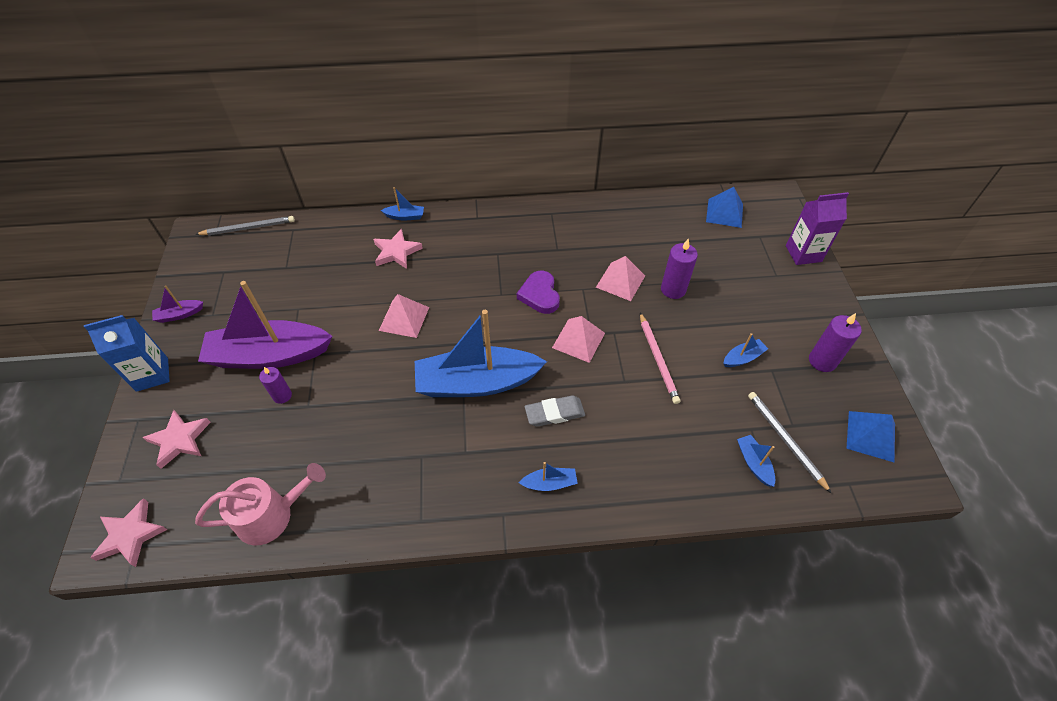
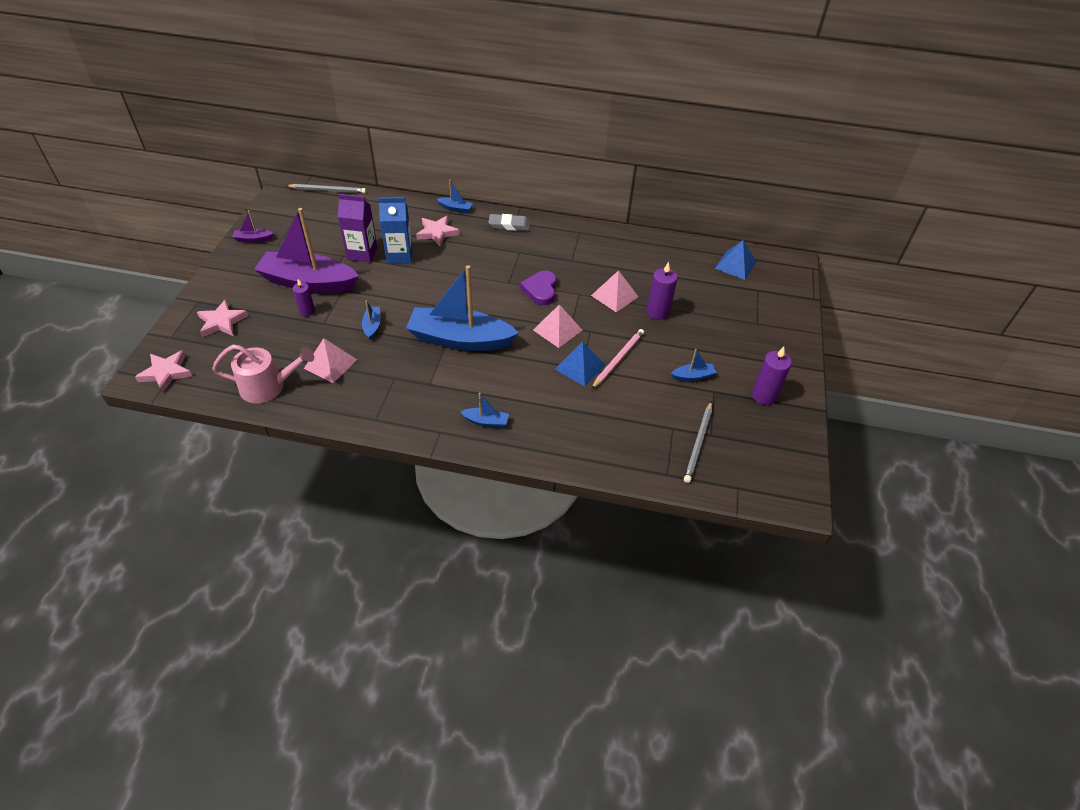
camera: 15 degrees right, 5 degrees down
(152, 374) = (219, 274): blue carton -> blue carton (399, 256)
(404, 318) = (422, 281): pink pyramid -> pink pyramid (330, 364)
(554, 413) = (513, 375): grey eraser -> grey eraser (509, 225)
(658, 359) = (618, 359): pink pencil -> pink pencil turned 150 degrees counterclockwise
(754, 463) = (662, 452): blue boat -> blue boat (372, 326)
(785, 440) = (698, 443): grey pencil -> grey pencil turned 150 degrees counterclockwise
(803, 253) = (792, 312): purple carton -> purple carton (362, 253)
(871, 436) = (777, 460): blue pyramid -> blue pyramid (579, 367)

